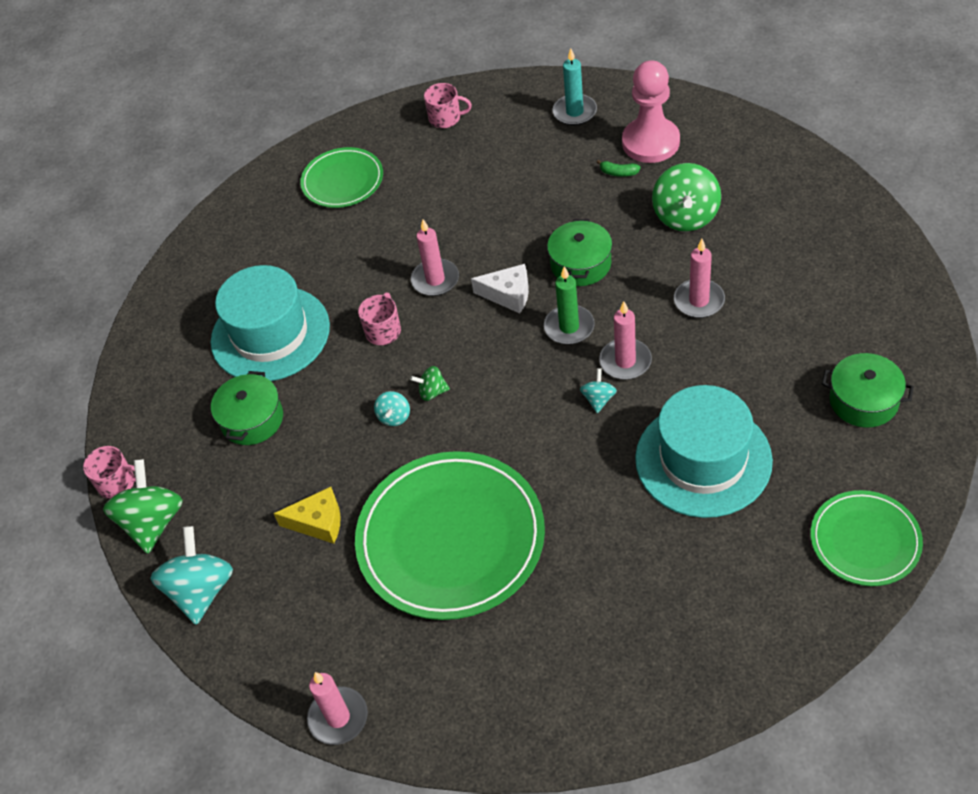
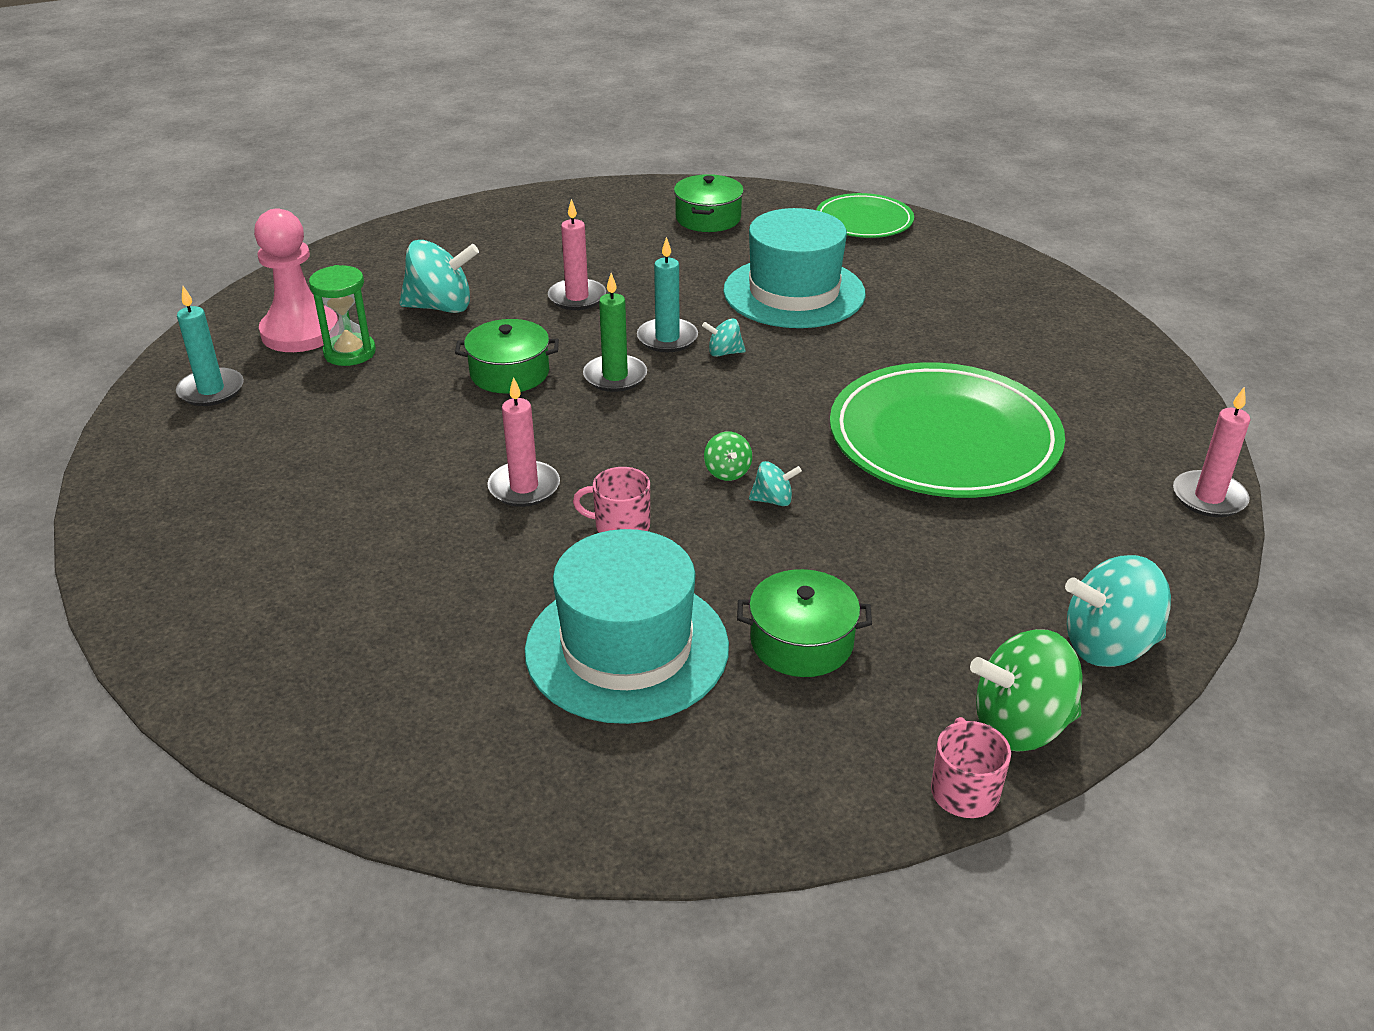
camera: 105 degrees left, 15 degrees down
(318, 522) = (958, 547): yellow cheese -> none
(342, 181) = (278, 609): green plate -> none
(446, 118) = (166, 508): pink mug -> none
(508, 294) = (557, 424): white cheese -> none
(618, 173) = (350, 353): green banana -> green hourglass
(625, 361) = (667, 338): pink candle -> turquoise candle
(685, 216) = (441, 307): green spinning top -> turquoise spinning top

